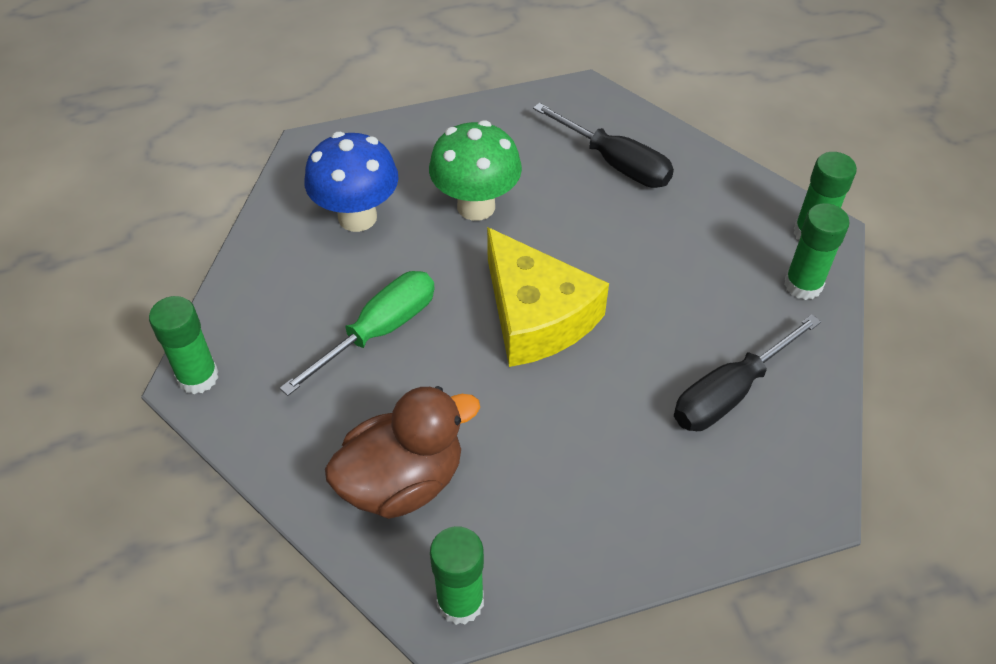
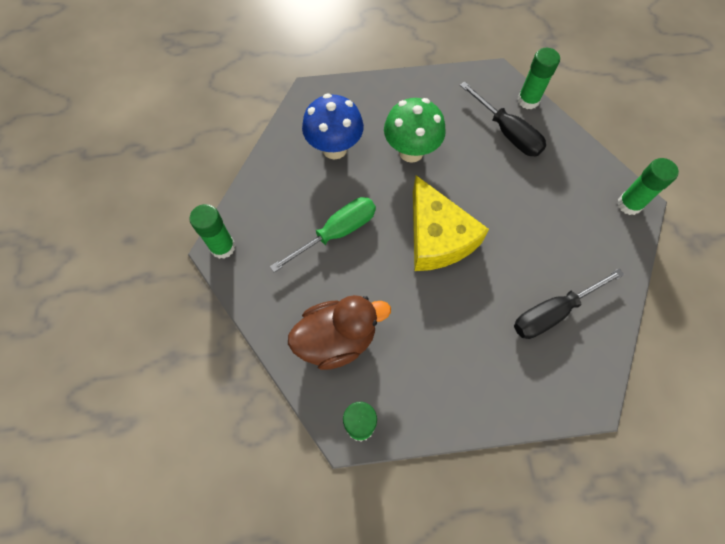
camera: 10 degrees right, 15 degrees up
(803, 285) = (616, 242): green glue stick -> green glue stick (528, 100)

